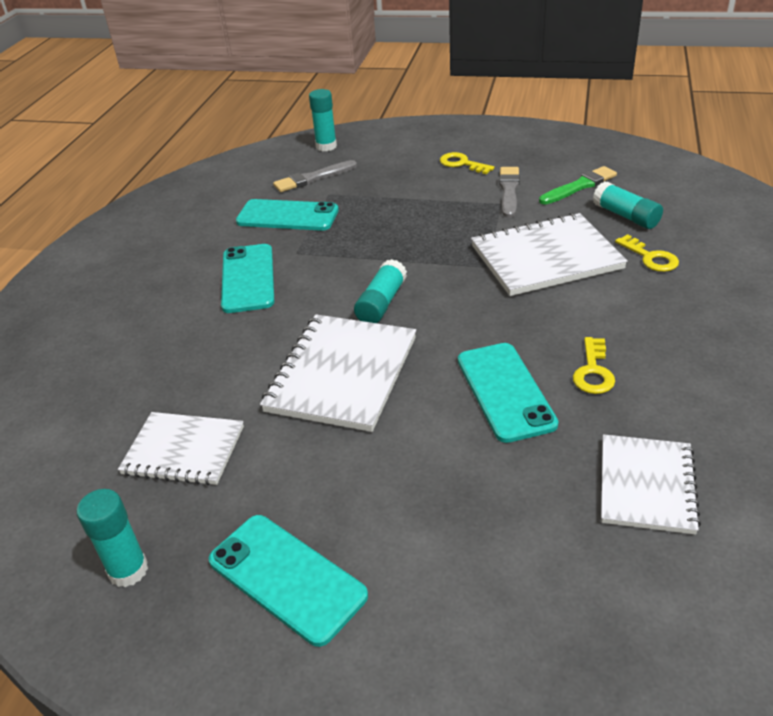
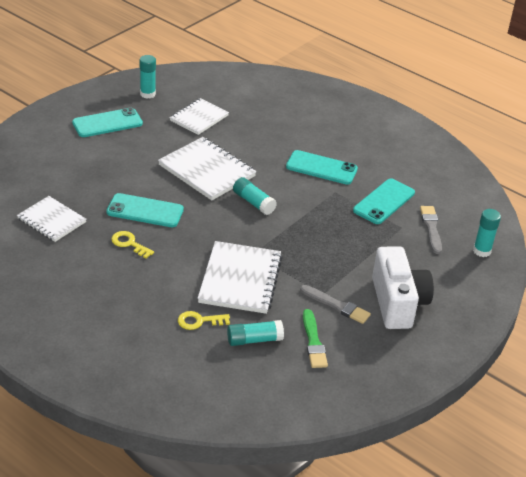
camera: 110 degrees right, 0 degrees up
(462, 164) = (397, 303): yellow key -> white camera

